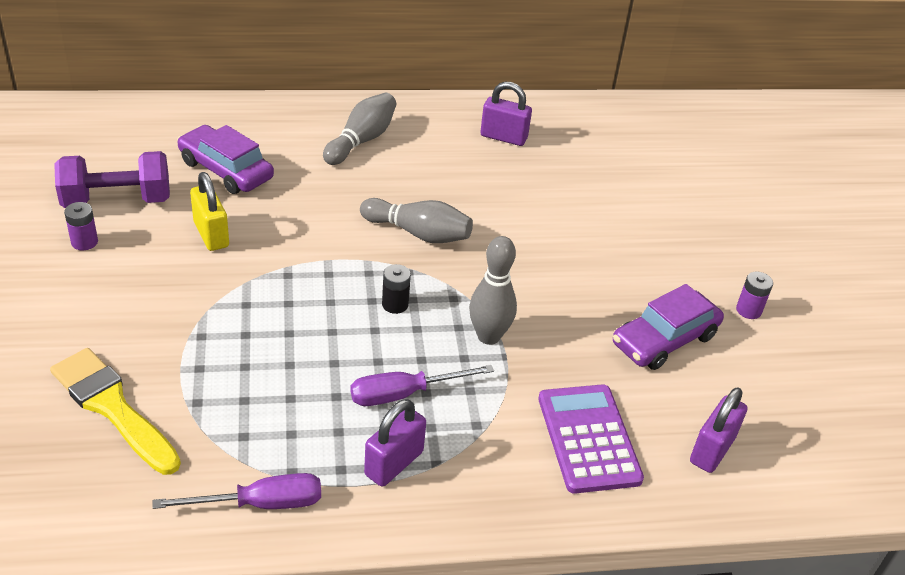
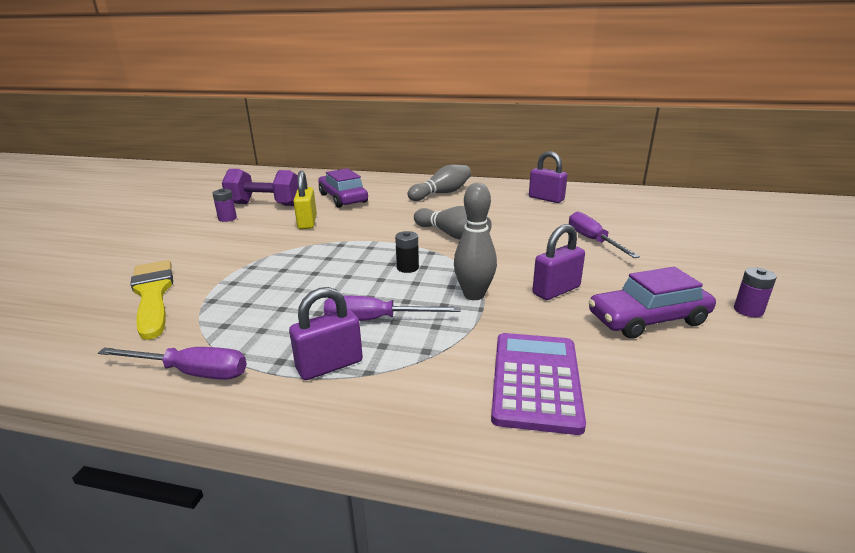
camera: 25 degrees right, 15 degrees down
(582, 219) = (592, 240): none -> purple screwdriver
(712, 450) = (684, 418): purple padlock -> purple padlock (556, 290)

